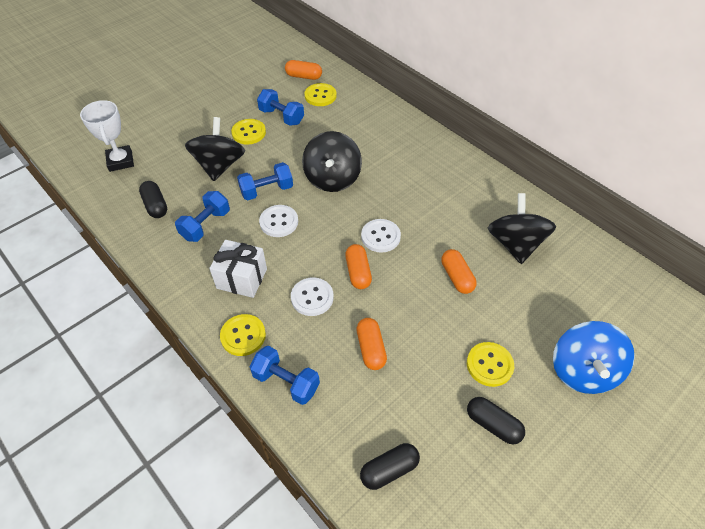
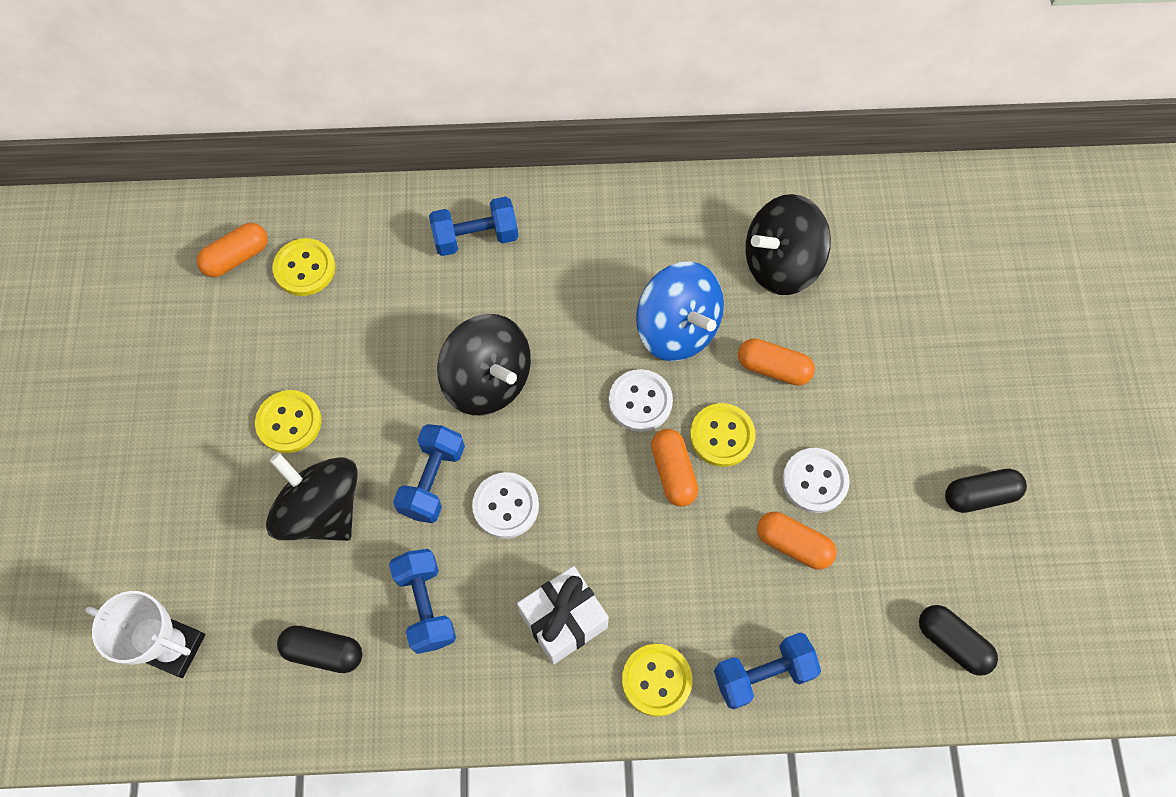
camera: 50 degrees left, 15 degrees up
(281, 117) = (298, 353): blue dumbbell -> blue dumbbell (476, 237)
(312, 297) = (666, 556): white button -> white button (814, 481)
(358, 272) = (673, 472): orange capsule -> orange capsule turned 45 degrees clockwise
(389, 470) = (952, 642): black capsule -> black capsule turned 60 degrees counterclockwise
(489, 365) = (911, 436): yellow button -> yellow button (722, 436)
(515, 244) = (780, 263): black spinning top -> black spinning top turned 60 degrees counterclockwise
(583, 371) = (989, 351): blue spinning top -> blue spinning top (677, 328)

